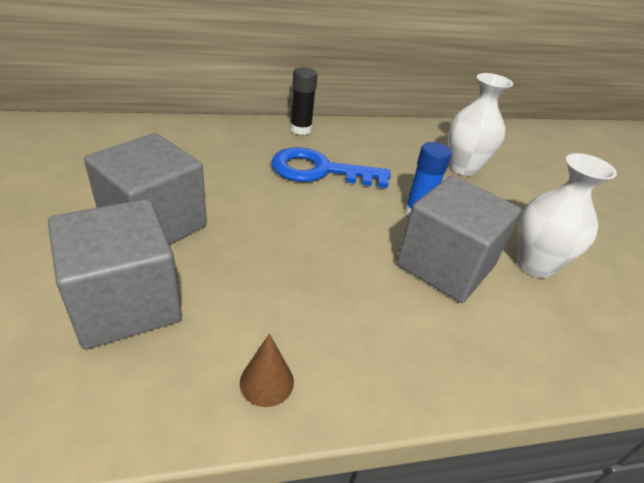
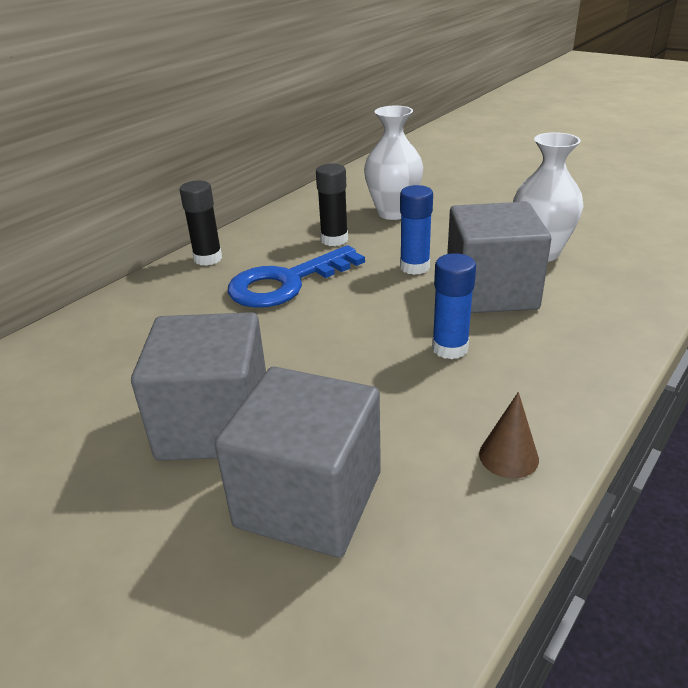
camera: 35 degrees left, 5 degrees down
(350, 281) = (450, 348): none -> blue glue stick
(393, 162) = (334, 240): none -> black glue stick

